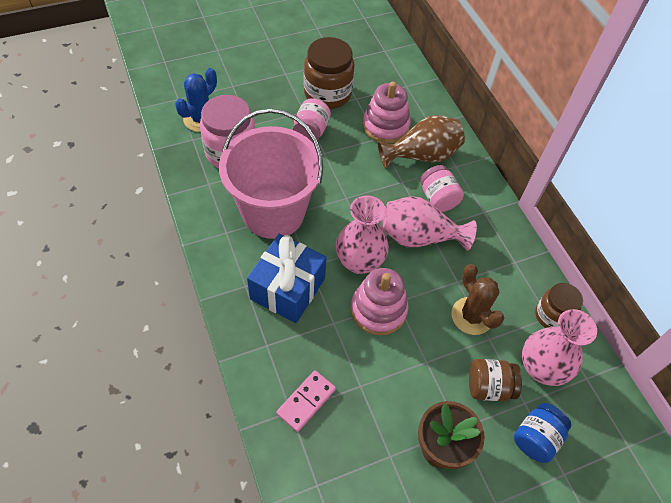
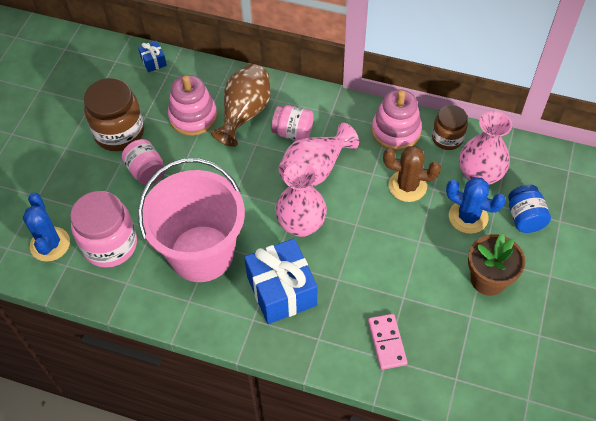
camera: 45 degrees left, 0 degrees up
(378, 310) = (352, 242): pink stacking toy -> pink stacking toy (396, 131)
(407, 71) = (153, 62): none -> blue gift
(489, 387) = (468, 217): brown jar -> blue cactus

